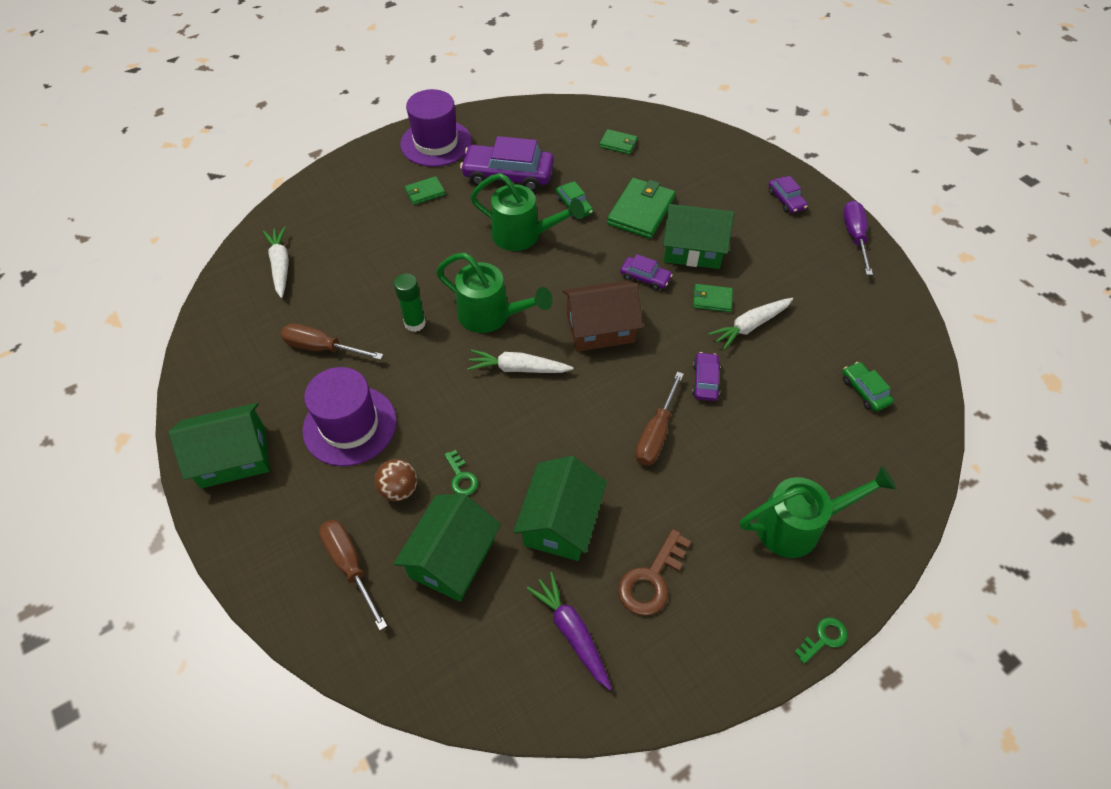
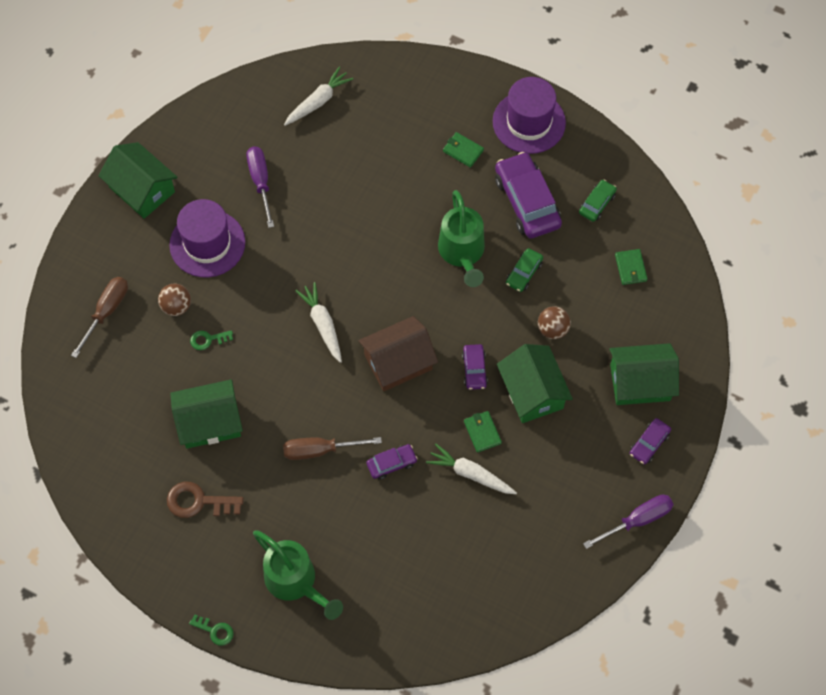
camera: 60 degrees right, 10 degrees up
(322, 348) = (260, 182): brown screwdriver -> purple screwdriver
(415, 323) = (321, 229): green glue stick -> none
(452, 558) = (145, 369): green house -> green house (640, 382)
(461, 477) = (208, 339): green key -> green key turned 45 degrees clockwise
(491, 316) = (361, 277): green watering can -> none
(572, 632) = (134, 470): purple carrot -> none
(600, 328) = (398, 362): brown house -> brown house turned 75 degrees counterclockwise
(641, 211) = (552, 329): green wallet -> brown ball
(864, 391) = (454, 588): green car -> green car (597, 204)

